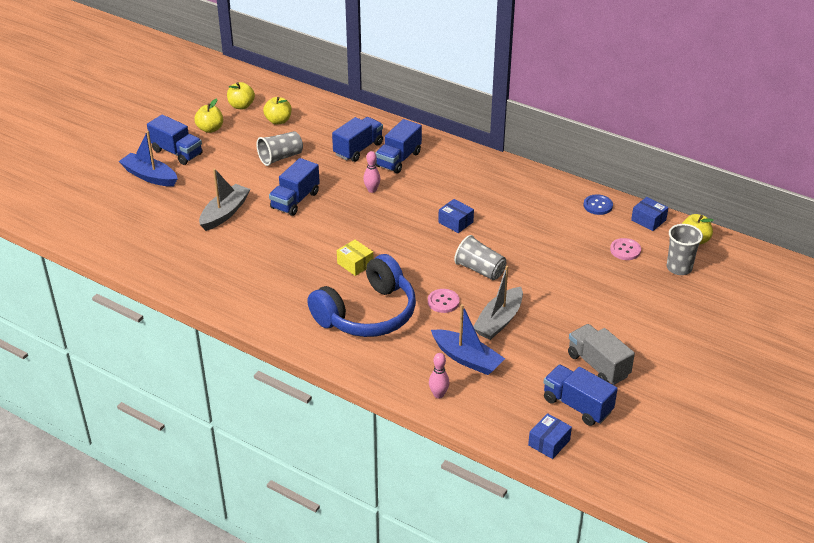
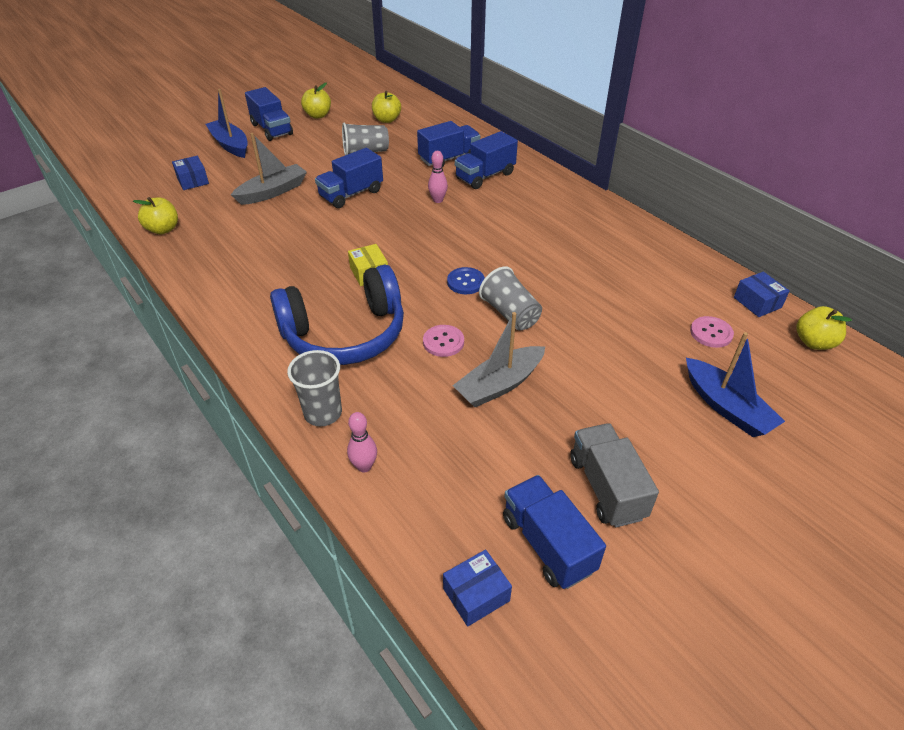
camera: 20 degrees right, 5 degrees up
(241, 106) = (361, 101): yellow apple -> yellow apple (163, 229)
(455, 222) = (511, 253): blue box -> blue box (192, 180)
(467, 359) = (430, 425): blue boat -> blue boat (726, 407)
(598, 205) = (696, 271): blue button -> blue button (465, 282)
(679, 268) = (779, 374): grey cup -> grey cup (323, 413)

